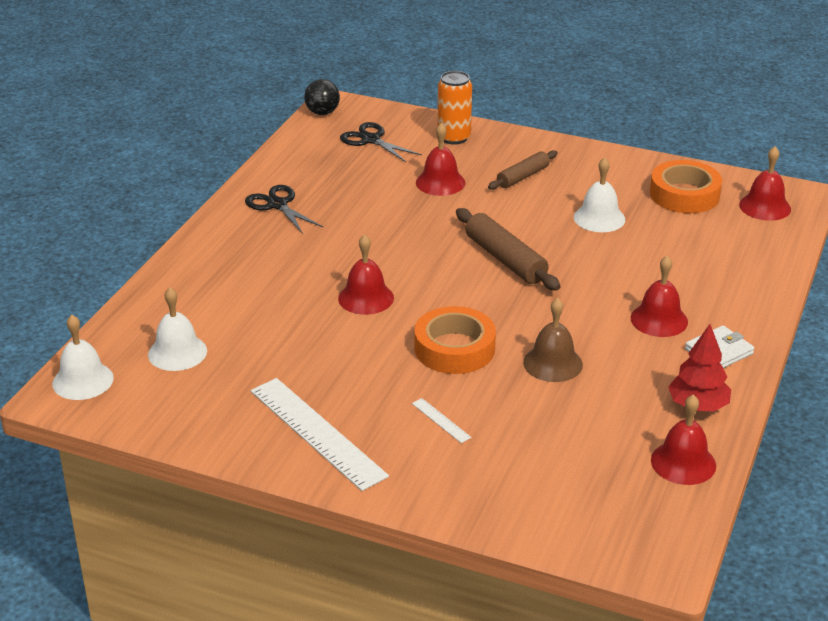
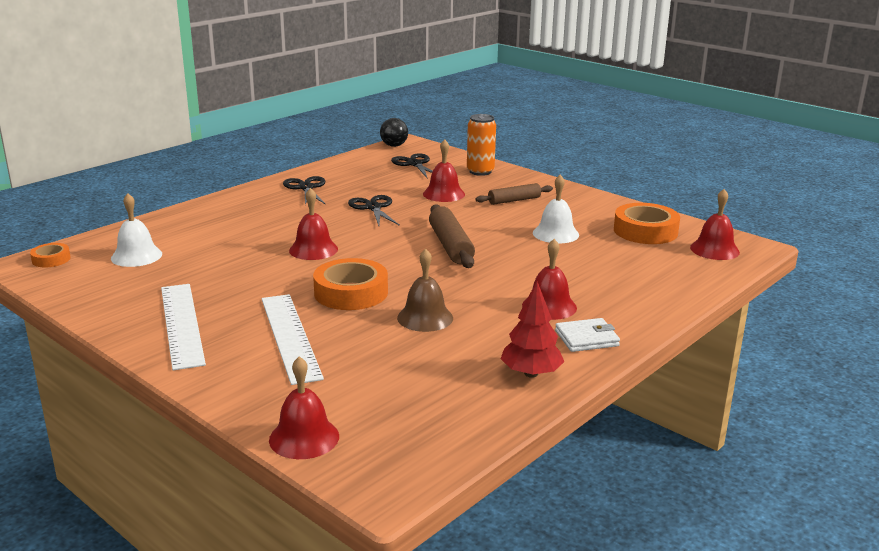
camera: 20 degrees right, 10 degrees down
(83, 380) = (51, 259): white bell -> orange tape
(380, 220) = (373, 208): none -> black scissors
(441, 420) = (290, 337): white ruler -> white ruler, size x2.45
(683, 462) = (478, 413): red bell -> red bell (304, 438)

